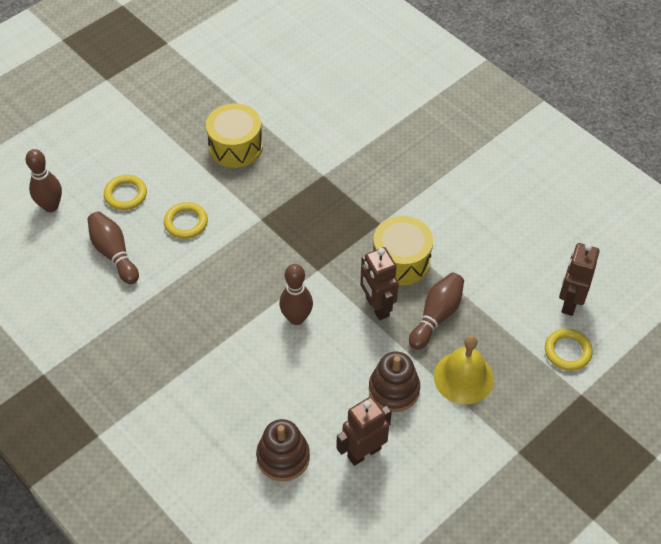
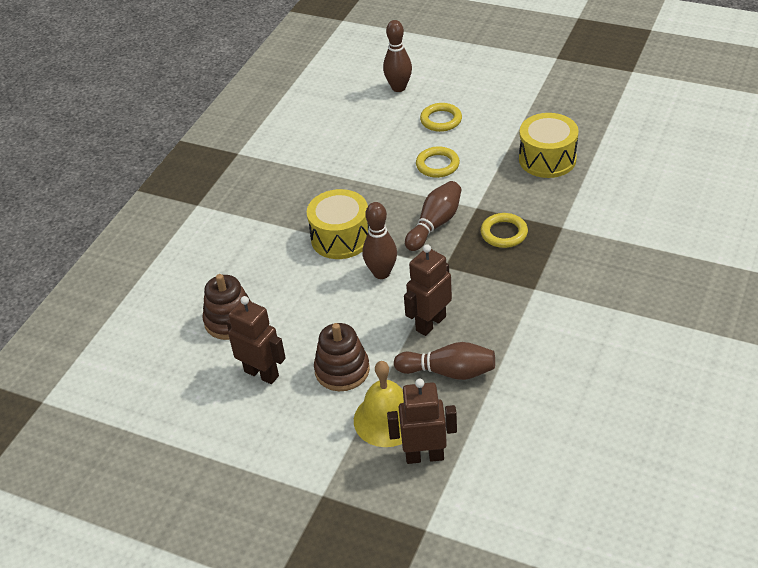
camera: 70 degrees right, 10 degrees down
(114, 253) = (375, 139): brown bowling pin -> brown bowling pin (435, 224)
(401, 261) = (498, 321): yellow drum -> yellow drum (341, 238)
(567, 351) = (474, 499): yellow ring -> yellow ring (504, 233)
(569, 302) = (543, 480): brown robot -> brown robot (424, 456)

